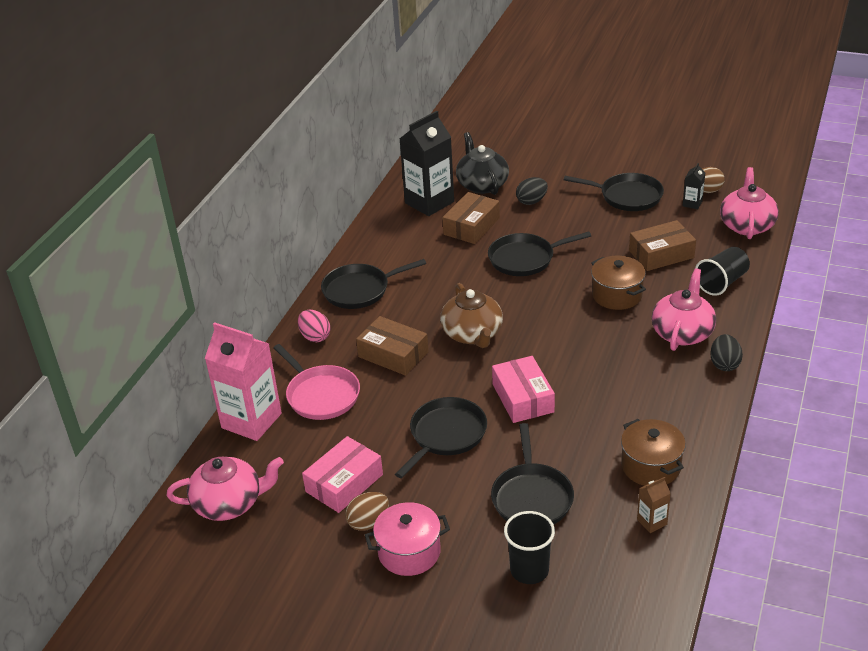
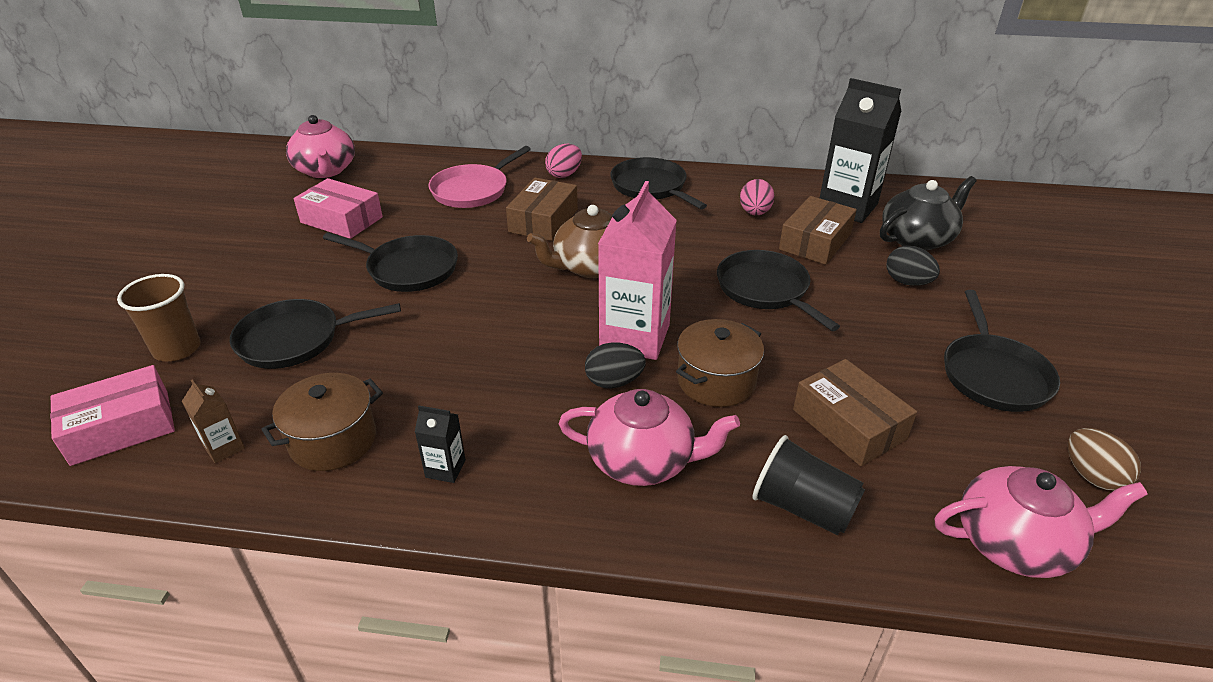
camera: 75 degrees right, 0 degrees up
(251, 421) = (435, 163): pink carton -> pink carton (635, 337)
(368, 522) = (283, 240): brown egg -> none
(409, 552) = (233, 268): pink pot -> none
(422, 245) = (754, 213): none -> pink egg
(471, 226) = (815, 241): brown box -> brown box turned 75 degrees counterclockwise
(523, 398) = (474, 316): pink box -> pink box (121, 427)
(529, 570) = (177, 349): black cup -> brown cup
(692, 203) = (1032, 457): black carton -> black carton (445, 469)
(724, 364) = (570, 518): black egg -> black egg (614, 382)

